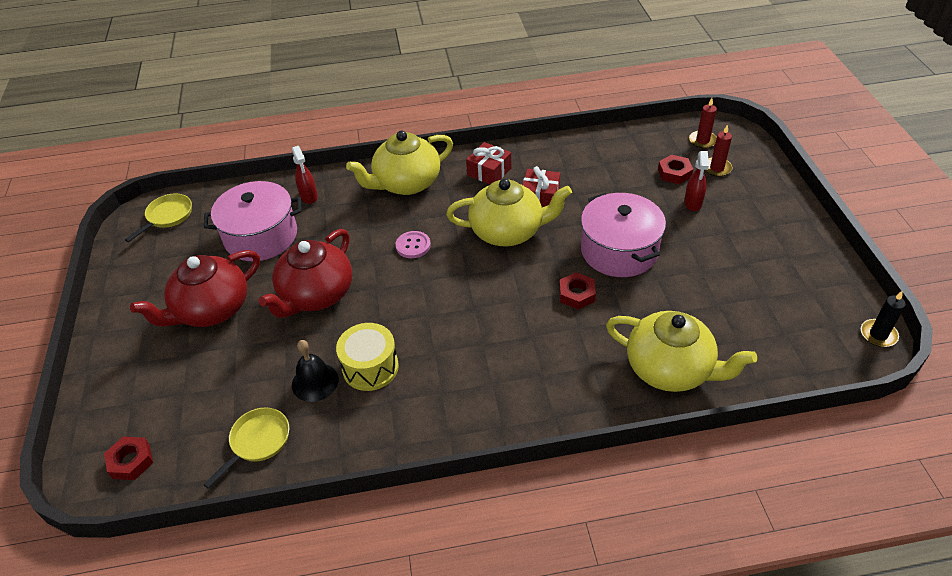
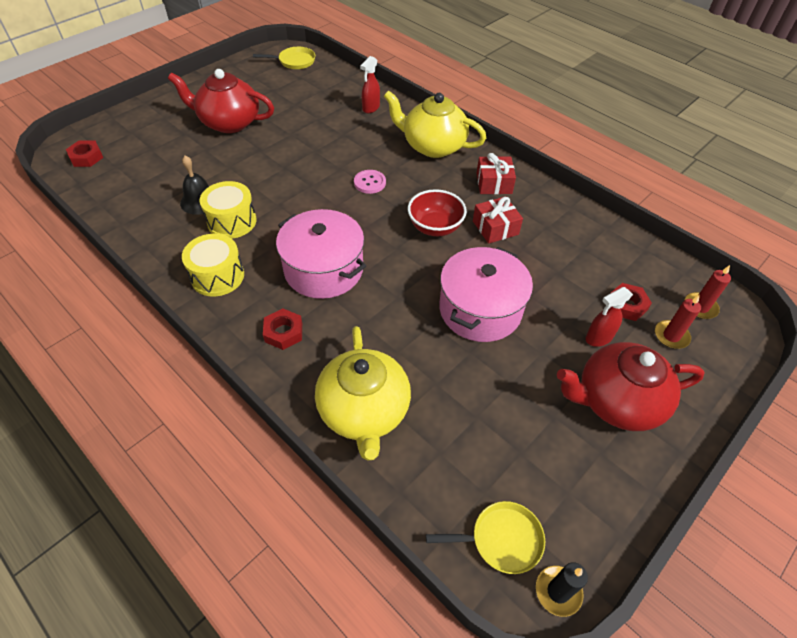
camera: 50 degrees right, 5 degrees up
(258, 441) = (132, 201): yellow pan -> yellow pan (501, 540)
(261, 236) = (312, 108): pink pot -> pink pot (324, 269)
(316, 295) = (279, 160): red teapot -> red teapot (616, 401)
(437, 408) = (217, 276): none -> yellow drum
(508, 231) = (435, 227): yellow teapot -> red bowl
(576, 294) = (401, 304): red nut -> red nut (283, 332)

